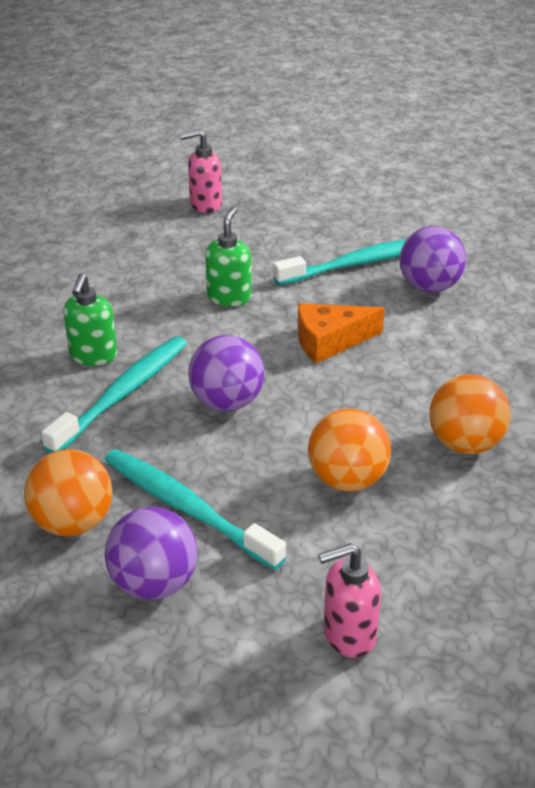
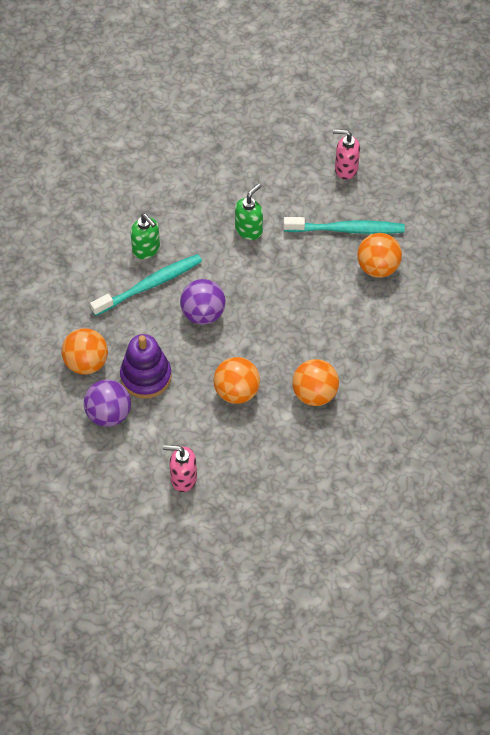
camera: 25 degrees right, 20 degrees up
(93, 356) = (146, 249): green soap dispenser -> green soap dispenser turned 75 degrees counterclockwise
(187, 508) = (146, 376): turquoise toothbrush -> purple stacking toy
(205, 205) = (280, 134): pink soap dispenser -> pink soap dispenser (345, 169)
(329, 341) = (287, 290): orange cheese -> none
(429, 287) = (378, 267): purple ball -> orange ball

